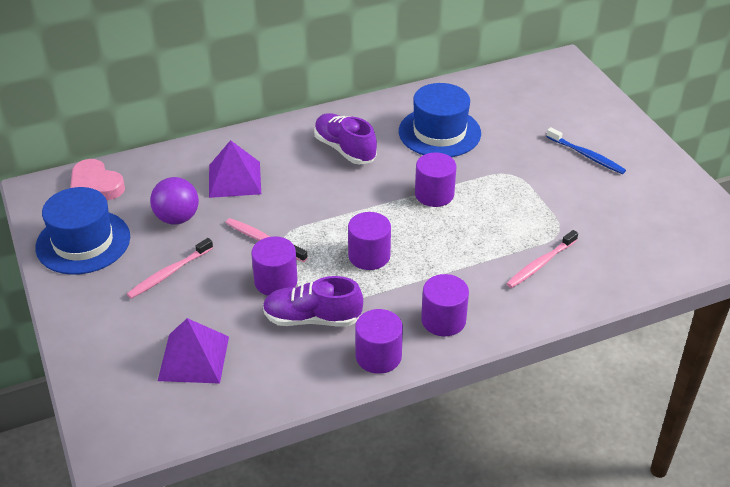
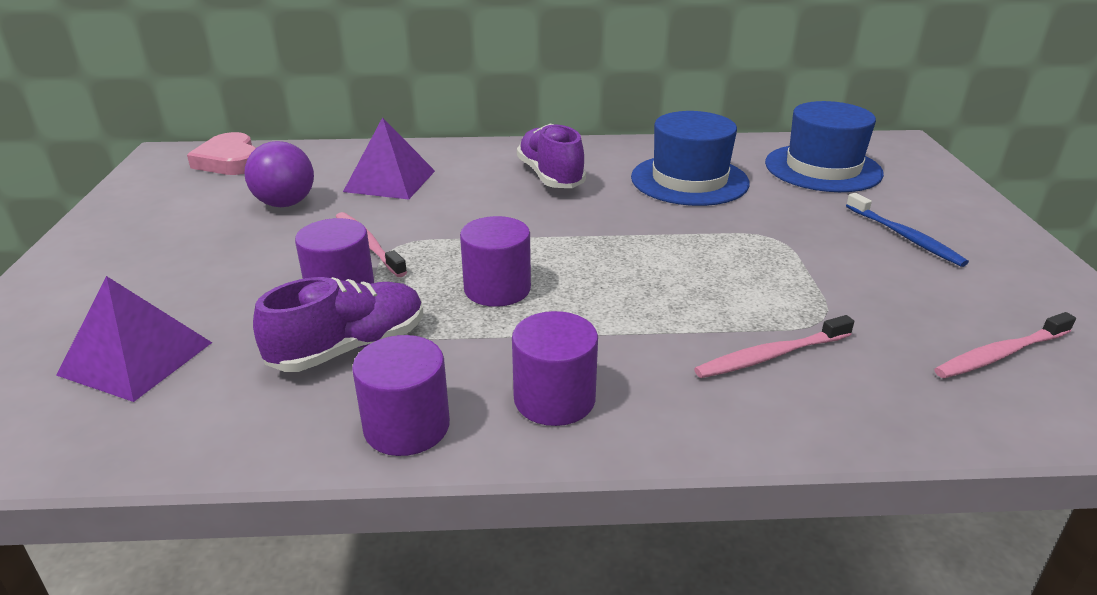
camera: 20 degrees right, 10 degrees down
(83, 242) = (155, 205): blue hat -> blue hat (823, 168)
(168, 273) = (215, 254): pink toothbrush -> pink toothbrush (999, 354)
(312, 318) = (349, 348): purple shoe -> purple shoe turned 120 degrees clockwise
(434, 194) = (642, 239): purple cylinder -> none

